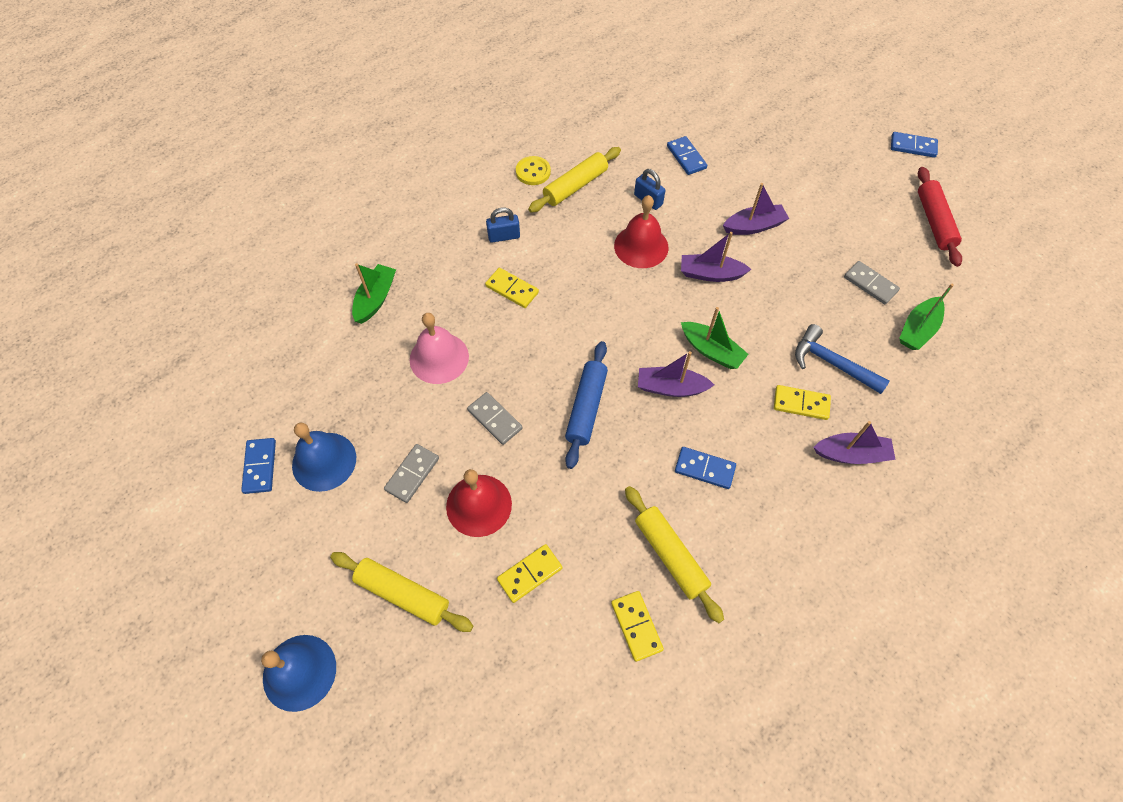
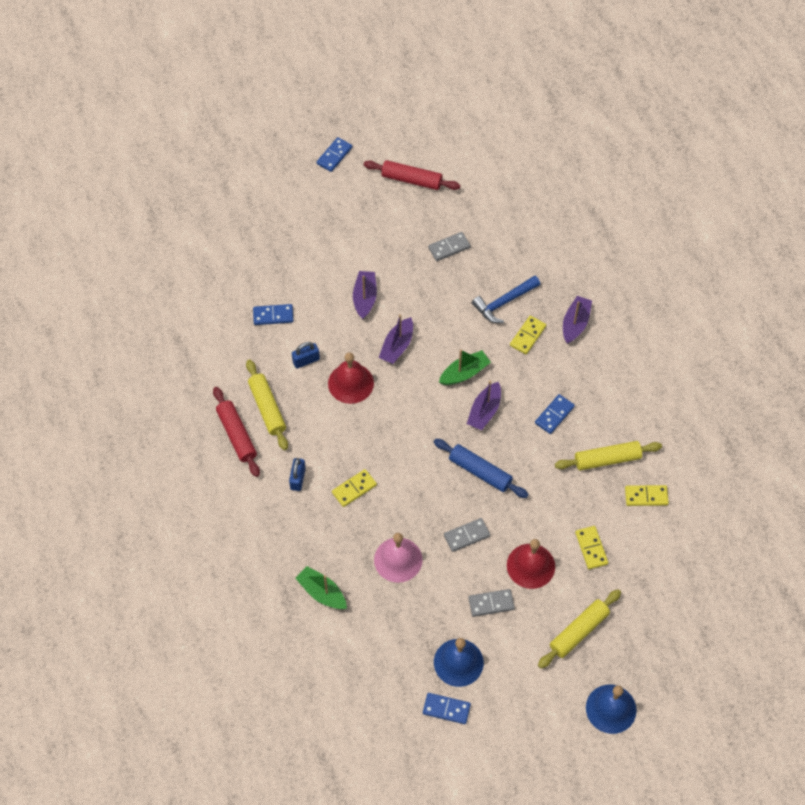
camera: 70 degrees left, 0 degrees up
(412, 474) = (491, 603): grey domino -> grey domino turned 60 degrees counterclockwise
(533, 172) = (237, 435): yellow button -> red rolling pin
(917, 329) = (498, 238): green boat -> none

